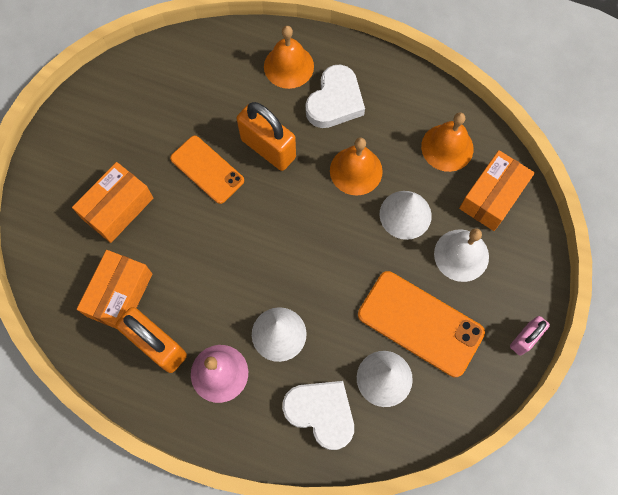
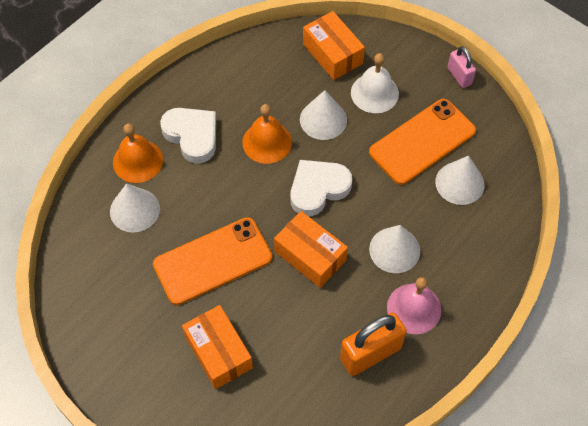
camera: 70 degrees left, 10 degrees down
(119, 295) = (309, 374): orange box -> orange box (310, 256)
(207, 169) = (213, 261): orange phone -> orange phone, size x1.50
(236, 84) = (134, 210): none -> white cone
(268, 148) = (214, 203): orange padlock -> none
(321, 413) = (474, 239): white heart -> white heart (318, 189)
(447, 147) = (275, 69): orange bell -> none

